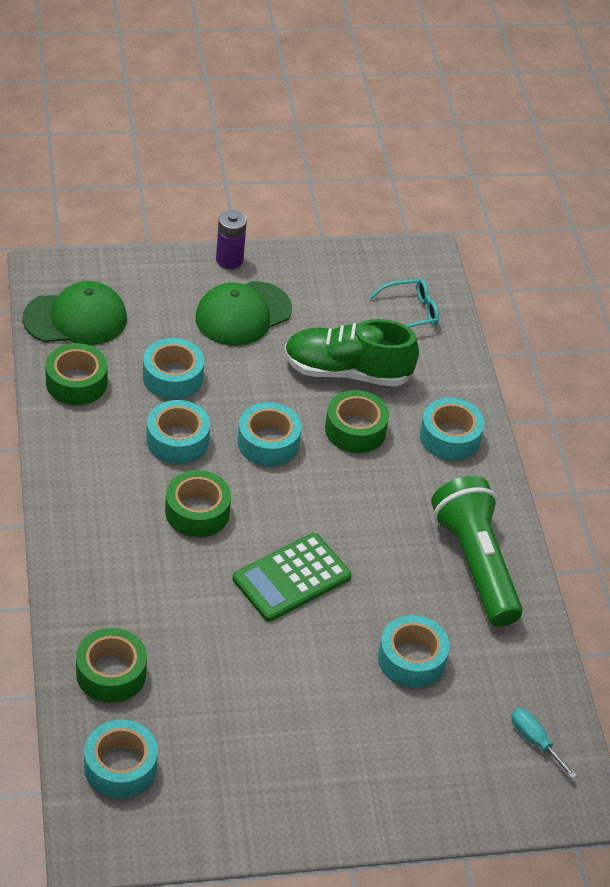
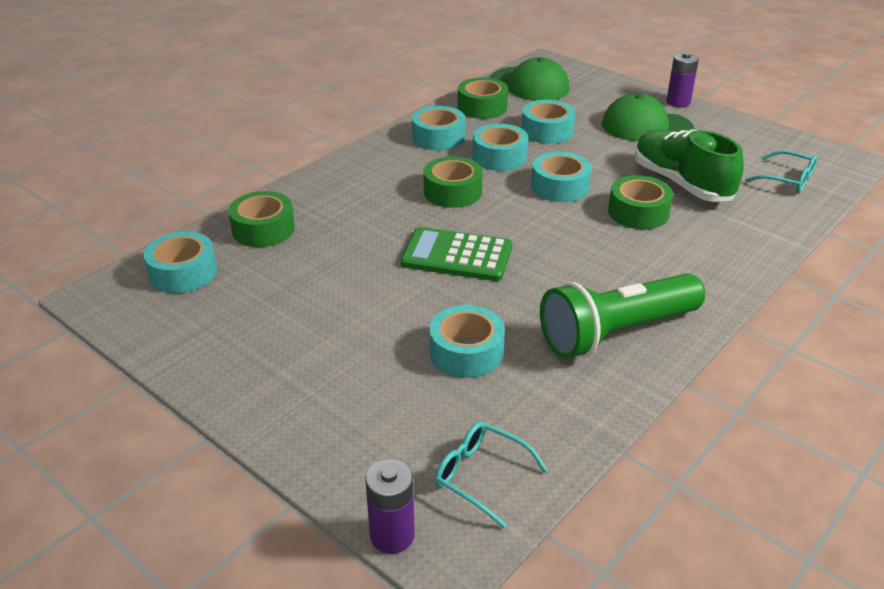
camera: 55 degrees right, 10 degrees down
(450, 437) = (714, 254): turquoise tape -> turquoise tape (438, 137)
(475, 564) = (616, 333): green flashlight -> green flashlight turned 150 degrees counterclockwise
(534, 741) = (481, 476): turquoise screwdriver -> turquoise glasses
(541, 820) = (392, 535): none -> purple battery

